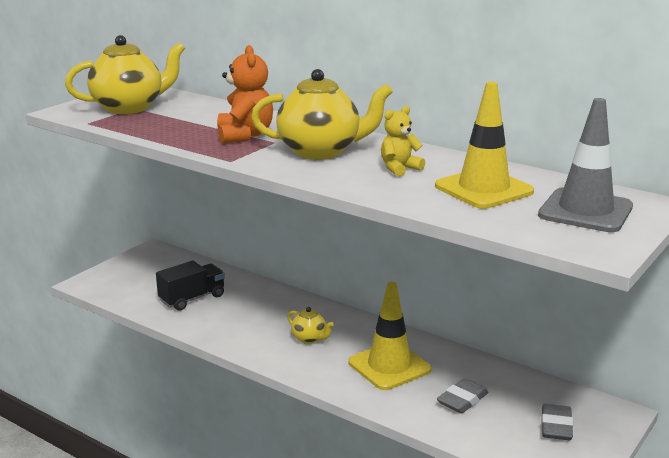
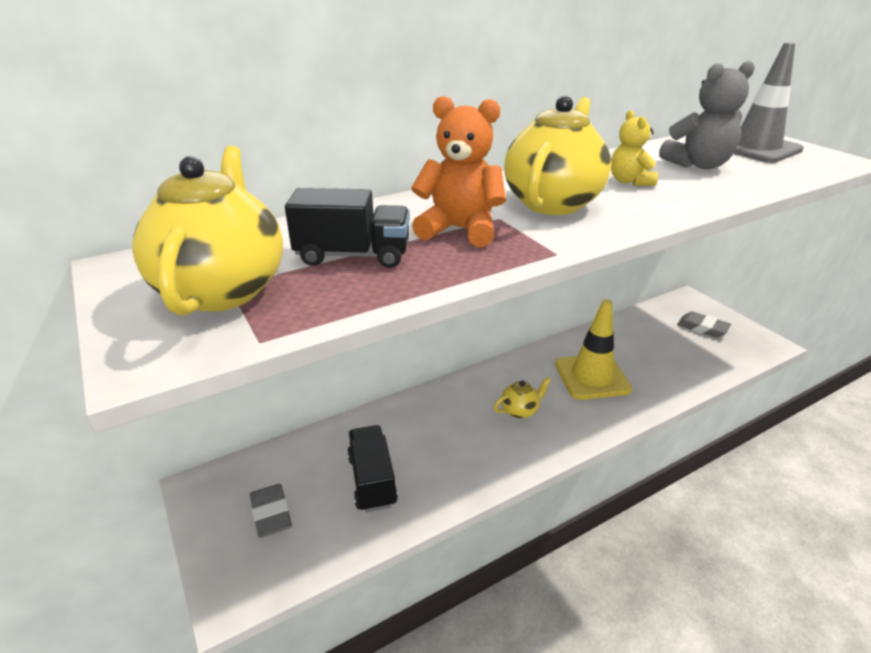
camera: 65 degrees left, 10 degrees up
(186, 121) = (353, 255): none -> black truck
(462, 400) = (657, 356): grey eraser -> grey eraser (271, 514)
(483, 189) = (698, 165): yellow traffic cone -> grey teddy bear

